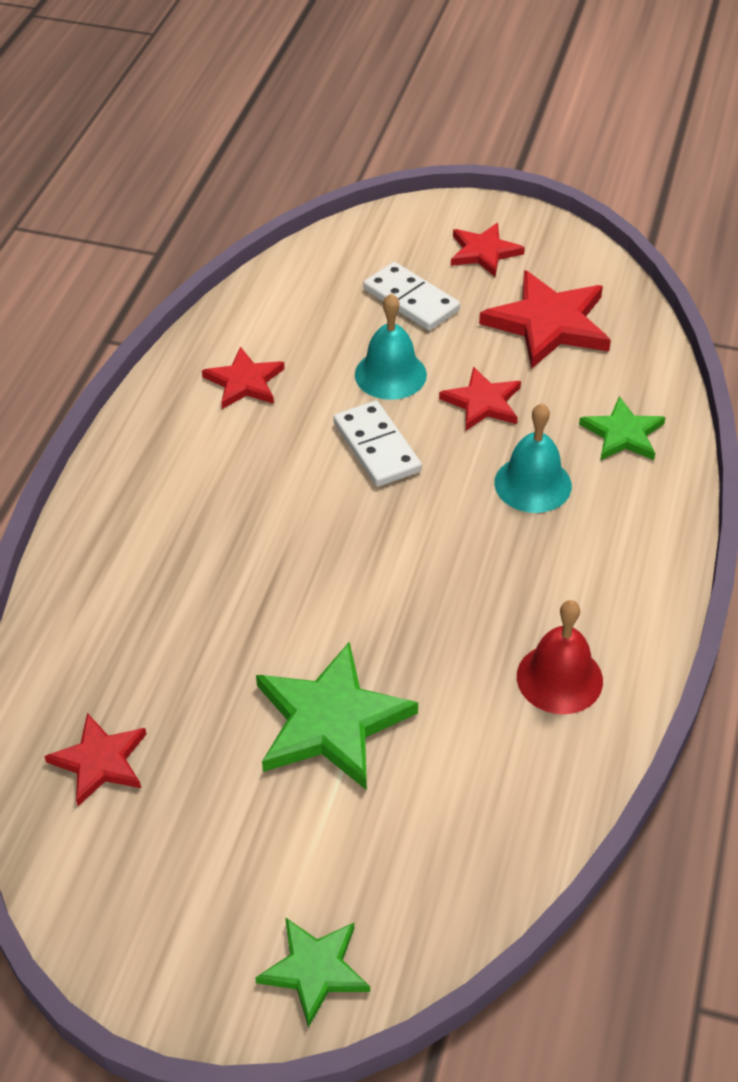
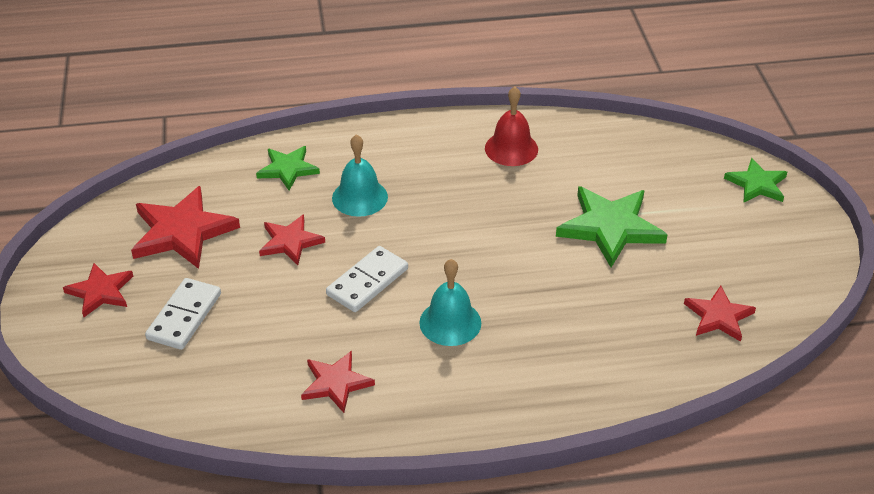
camera: 115 degrees left, 5 degrees down
(390, 374) = (283, 300): turquoise bell -> turquoise bell (450, 322)

